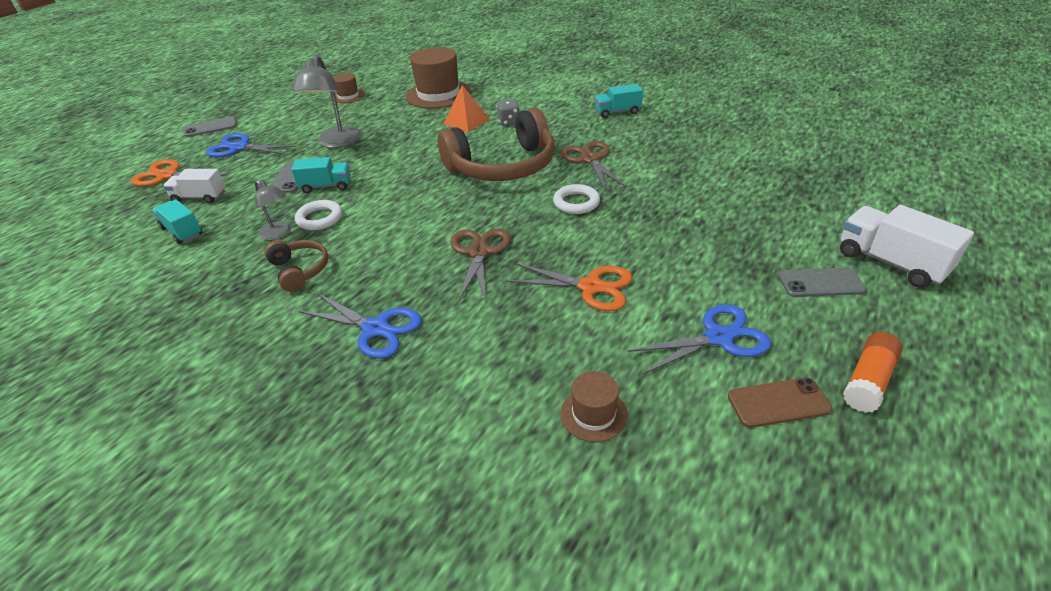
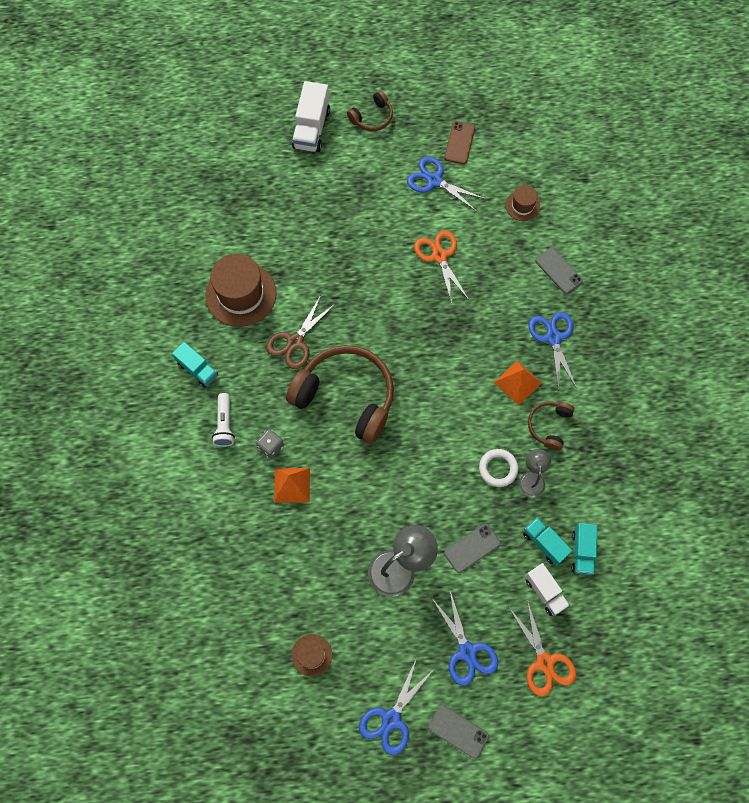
camera: 130 degrees left, 30 degrees up
(265, 109) = (391, 719): none -> blue scissors
(326, 186) = (462, 506): turquoise truck -> turquoise truck (544, 543)
(370, 271) = (517, 382): none -> orange pyramid
(438, 94) = (253, 560): brown hat -> brown hat (241, 294)
(479, 252) = (454, 335): brown scissors -> none
(554, 110) = (225, 424): none -> white flashlight
(576, 203) = (360, 315): white ring -> none
(778, 403) = (459, 143): brown phone -> brown phone turned 60 degrees clockwise
(820, 283) = (355, 153): grey phone -> grey phone (558, 270)
(868, 381) = (419, 116): orange glue stick -> none
(888, 326) = (372, 117): none -> brown headphones

